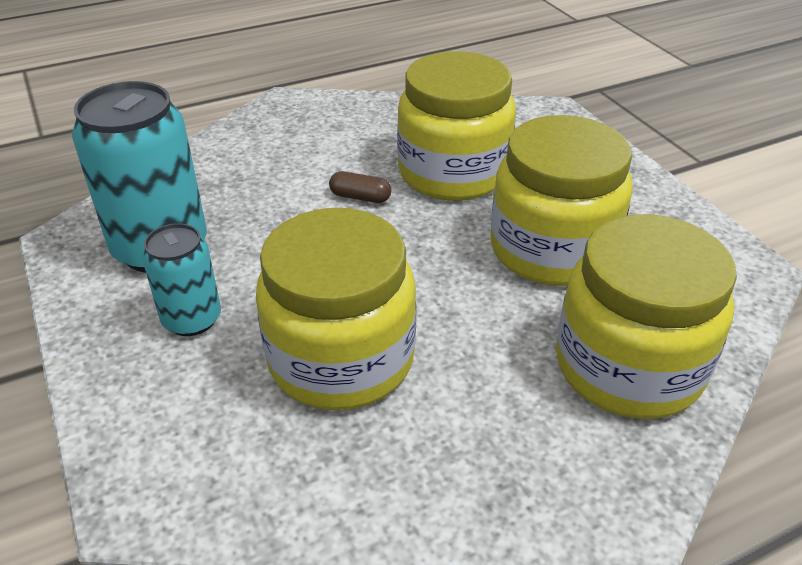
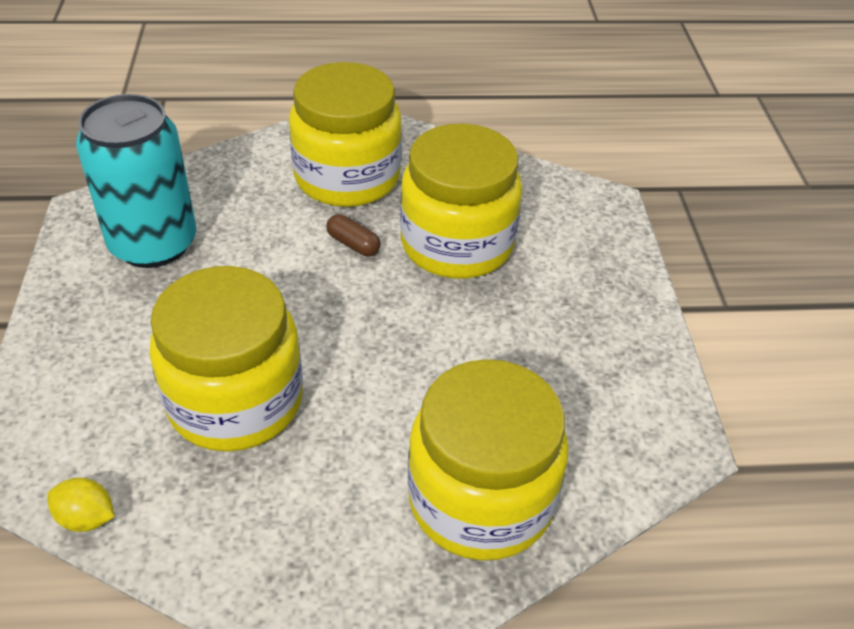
camera: 20 degrees right, 5 degrees up
(192, 319) = (139, 321): turquoise can -> none
(258, 521) = (86, 518): none -> yellow lemon
(552, 250) = (494, 356): yellow jar -> yellow jar (347, 177)

